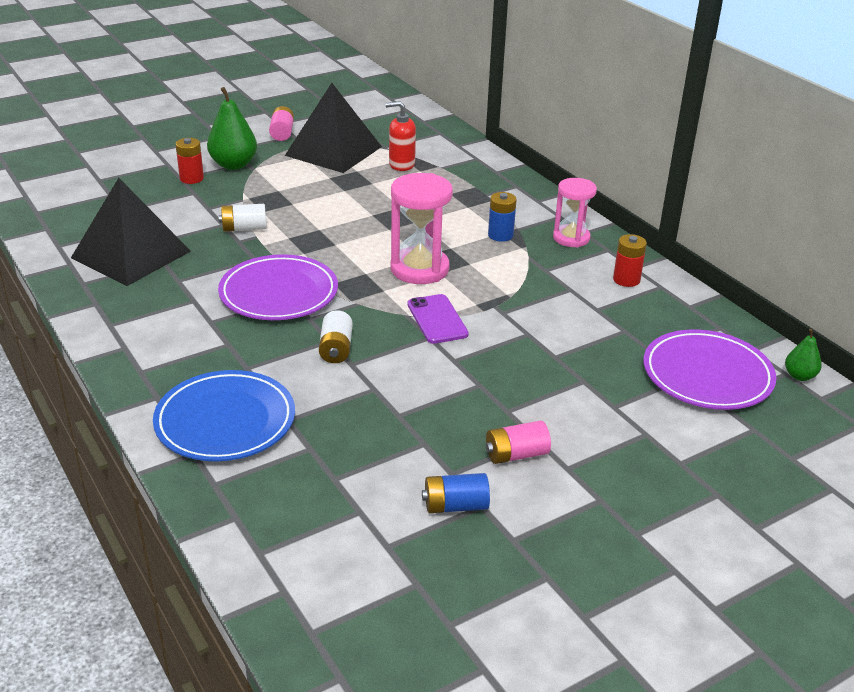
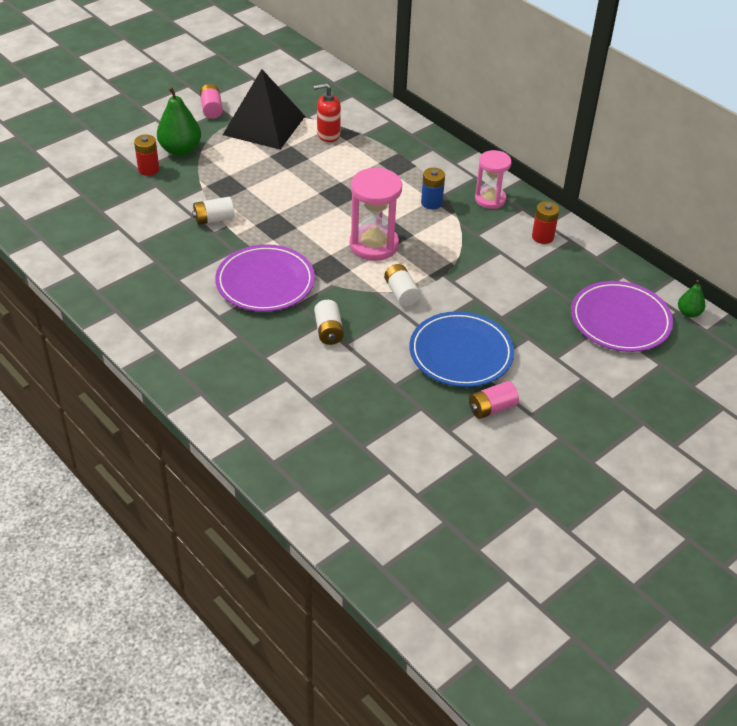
camera: 10 degrees left, 10 degrees up
(131, 254) = (126, 257): black pyramid -> none
(225, 421) = (263, 407): blue plate -> blue plate (461, 353)
(437, 319) = (401, 293): purple phone -> white battery
(455, 506) = (457, 457): blue battery -> none

